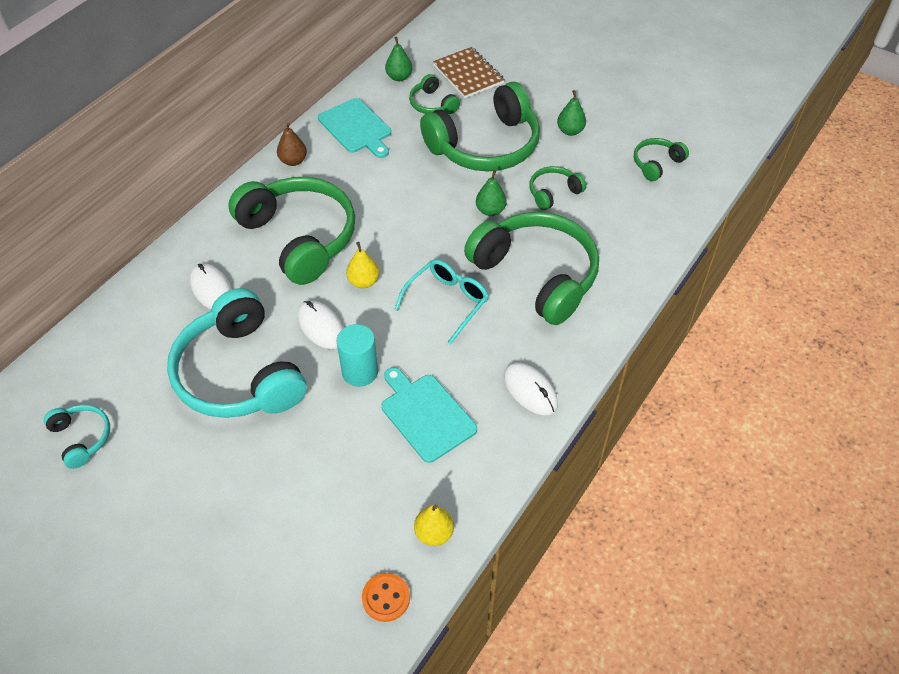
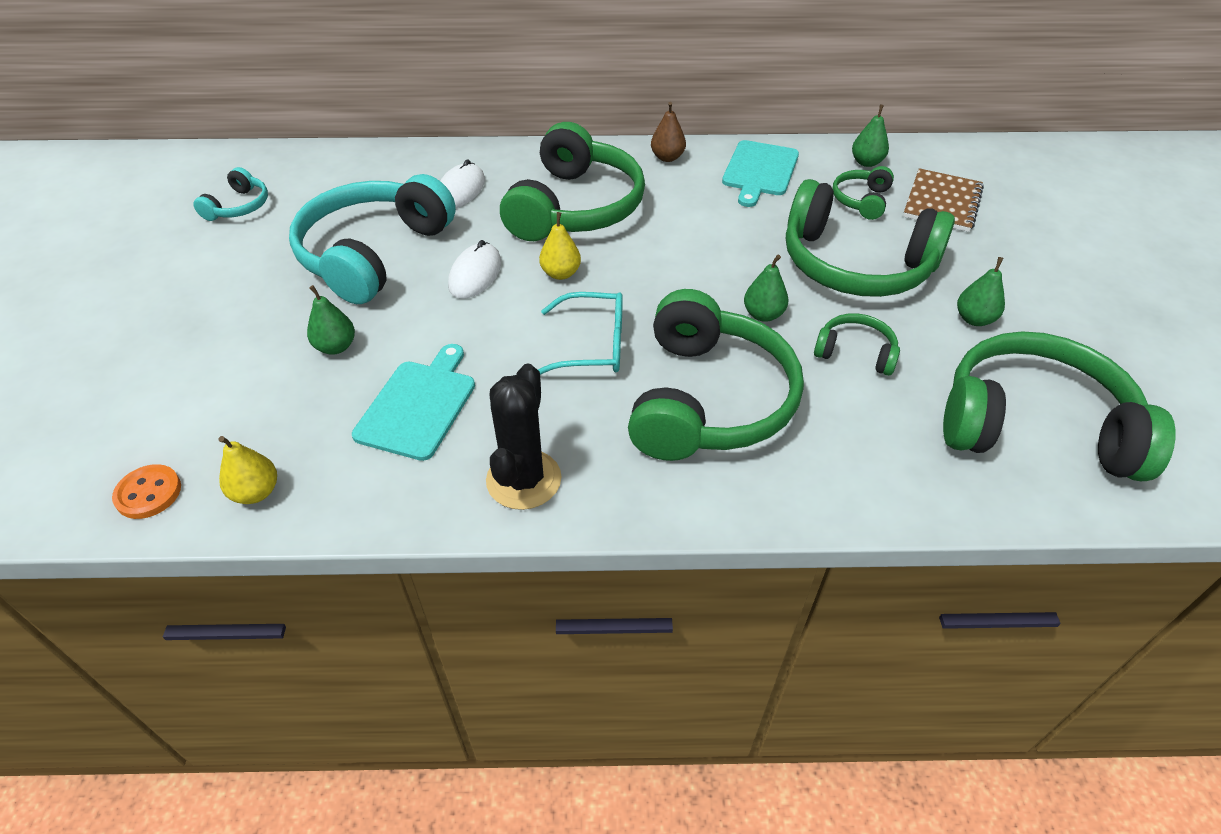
camera: 55 degrees right, 5 degrees down
(327, 437) = (336, 347): none -> green pear
(360, 372) = (438, 328): turquoise cylinder -> none
(530, 390) = (523, 480): white mouse -> black cactus
(656, 164) = (1034, 426): green headphones -> green headphones, size x2.19

